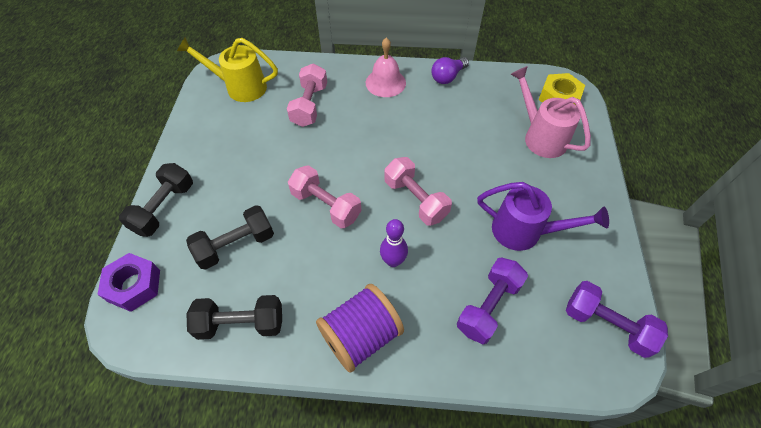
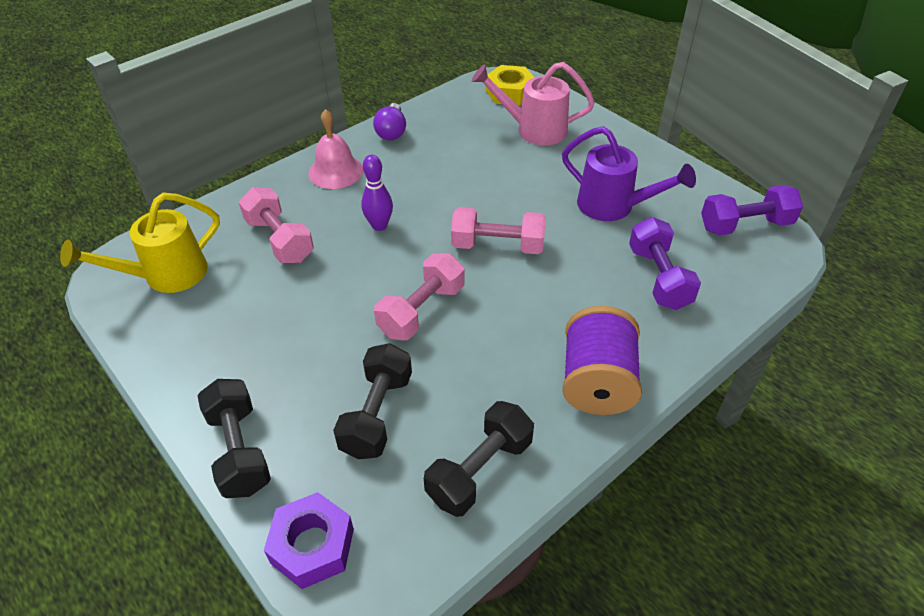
camera: 45 degrees left, 10 degrees down
(326, 205) = (422, 310): pink dumbbell -> pink dumbbell turned 45 degrees counterclockwise
(393, 261) = (544, 306): purple bowling pin -> purple bowling pin (379, 225)
(524, 231) = (613, 206): purple watering can -> purple watering can turned 60 degrees clockwise

